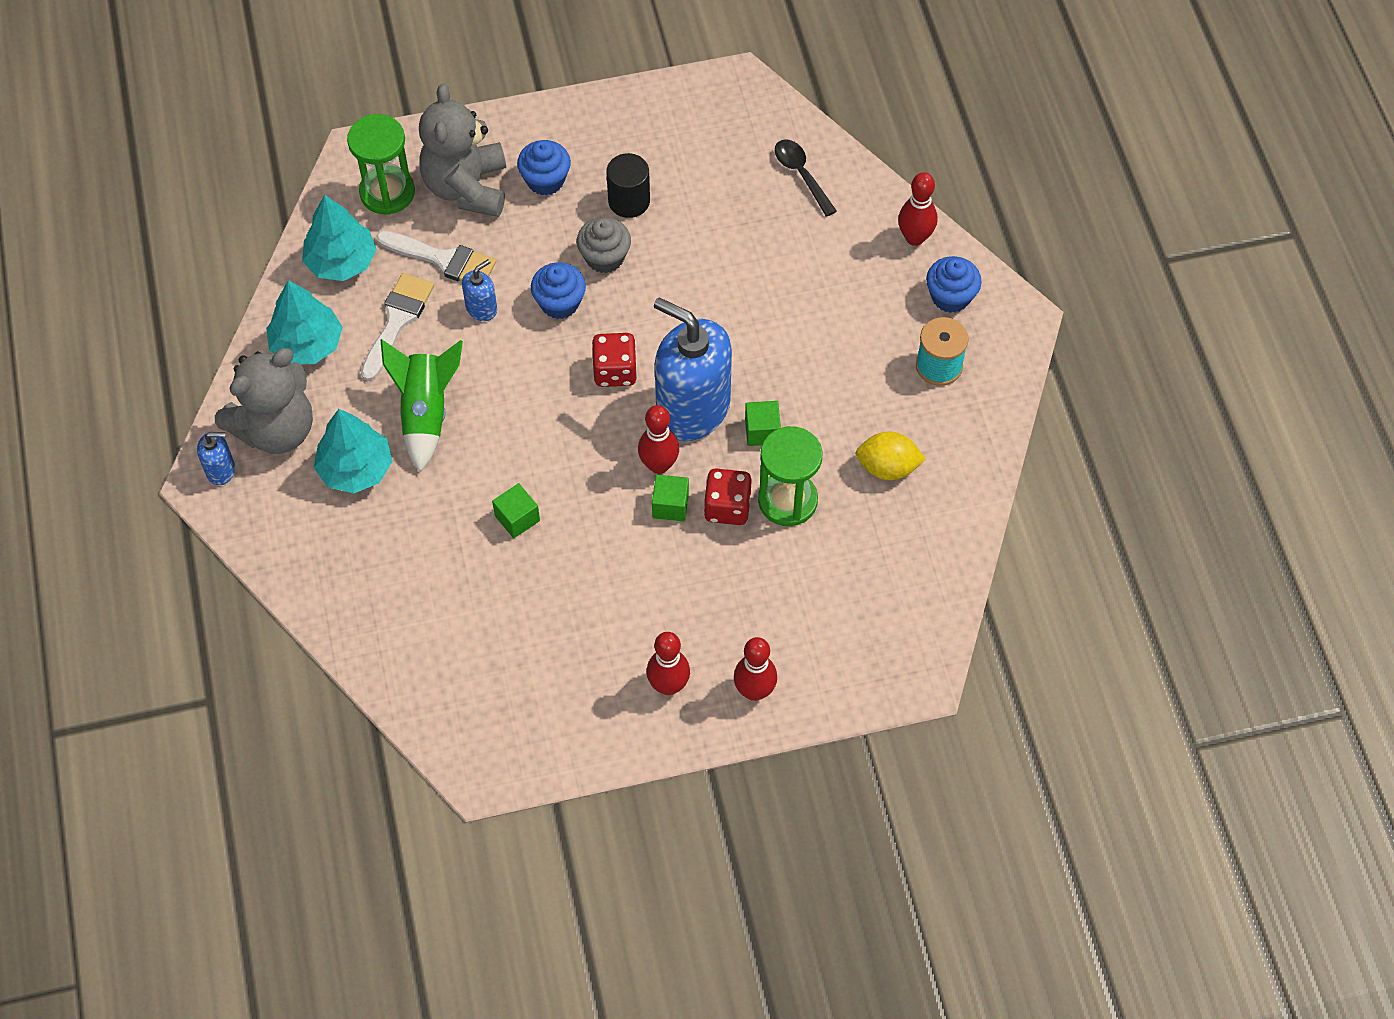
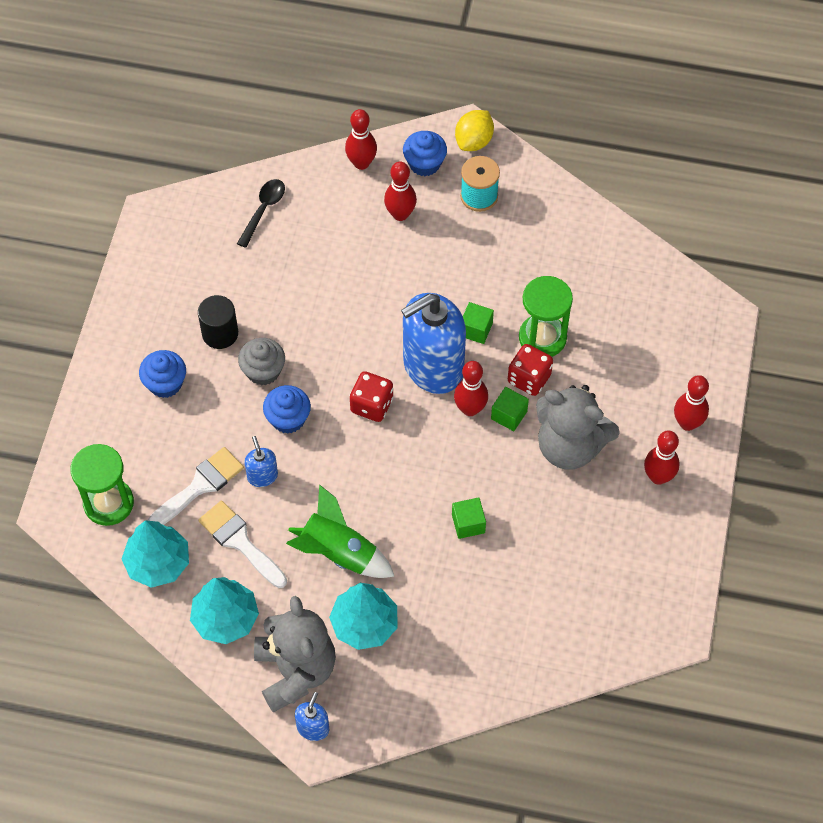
camera: 65 degrees left, 0 degrees up
(467, 187) = (139, 442): grey teddy bear -> grey teddy bear (570, 446)
(801, 175) = (263, 210): black spoon -> black spoon turned 120 degrees clockwise
(870, 300) = (400, 214): none -> red bowling pin
(887, 467) = (546, 264): yellow lemon -> yellow lemon (474, 141)

